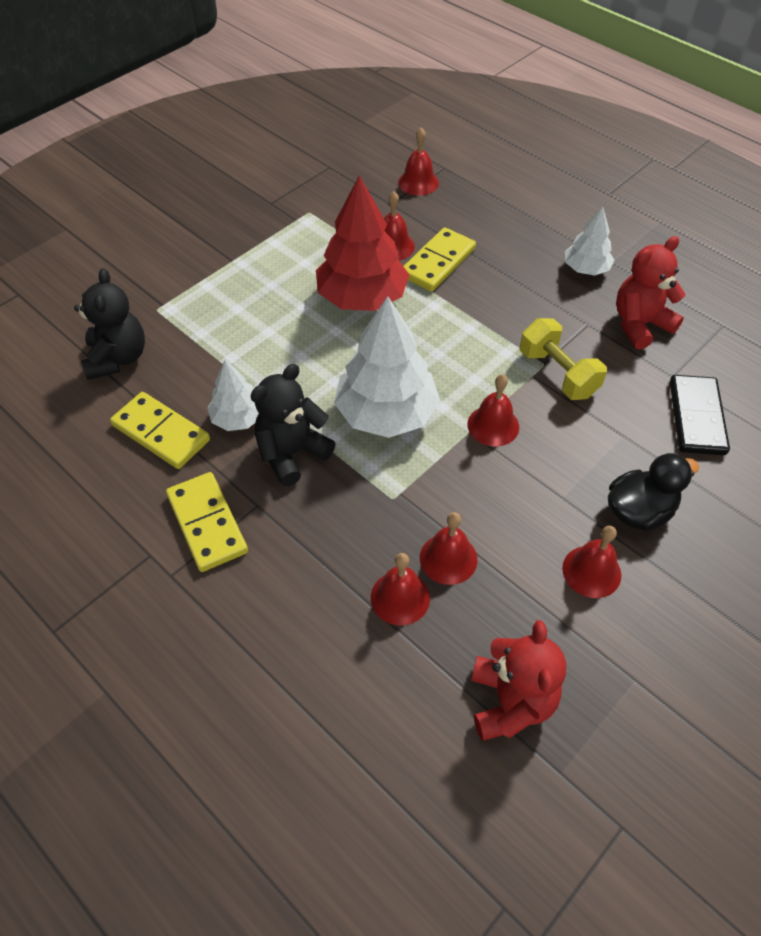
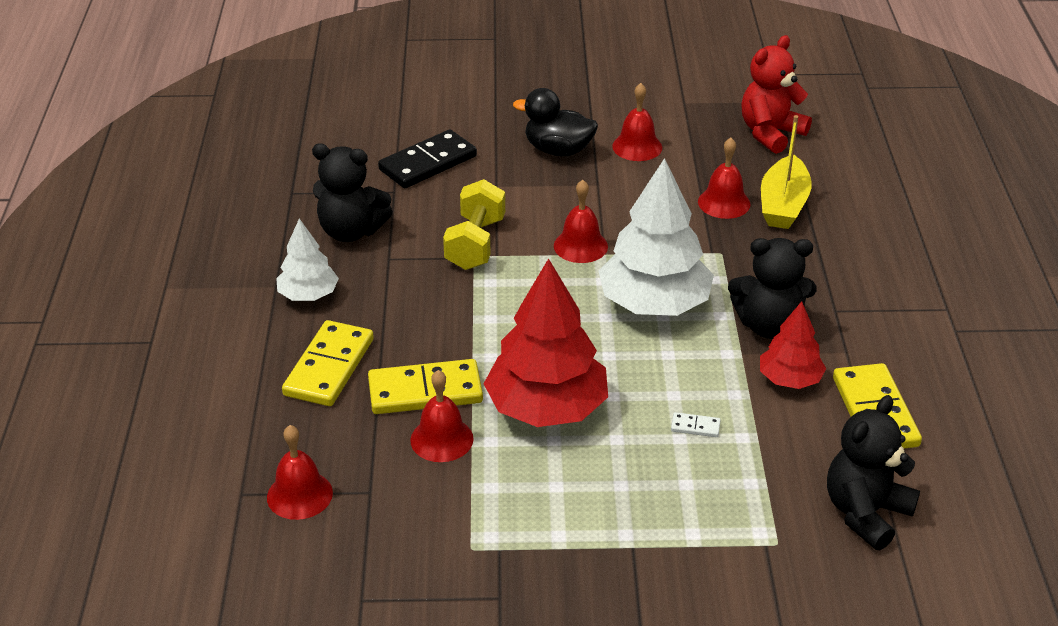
camera: 135 degrees left, 15 degrees down
(207, 524) = (889, 322): yellow domino -> yellow domino (329, 367)
(238, 418) = (790, 379): white tree -> red tree
(266, 344) = (695, 426): none -> white domino
(400, 597) = (783, 205): red bell -> yellow boat
(640, 324) = (351, 231): red teddy bear -> black teddy bear

